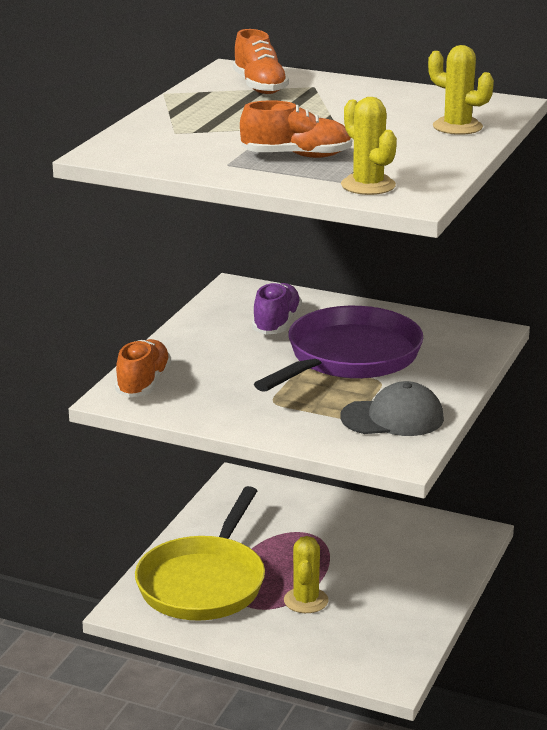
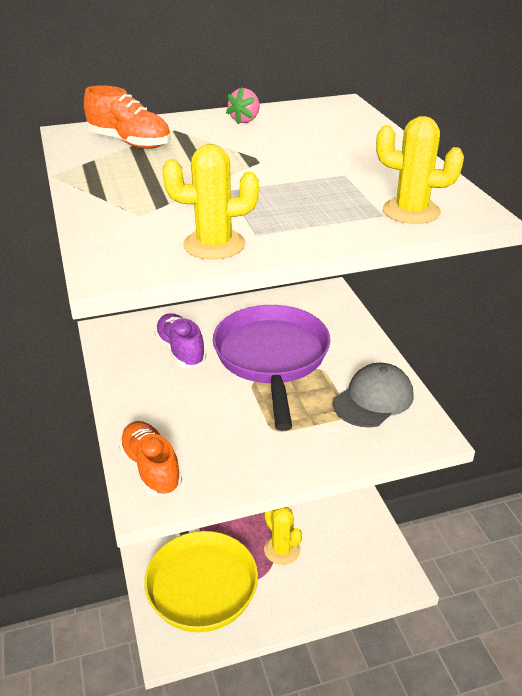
camera: 40 degrees left, 10 degrees up
(296, 156) = (296, 202): orange shoe -> none
(387, 94) = (245, 120): none -> pink strawberry
(457, 127) = (353, 133): yellow cactus -> yellow cactus (214, 245)

